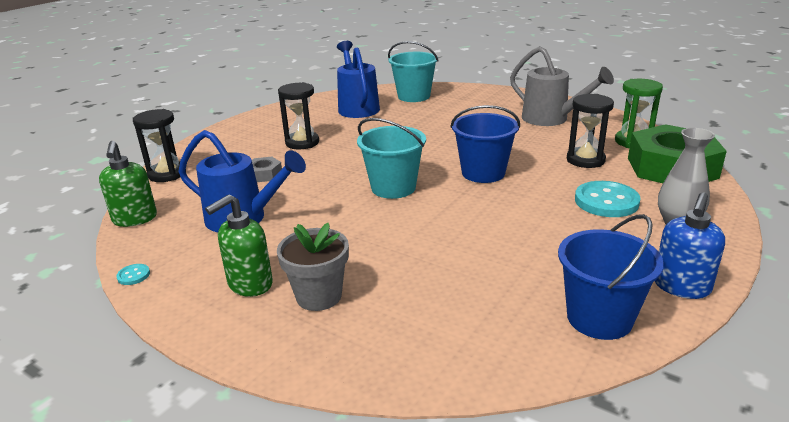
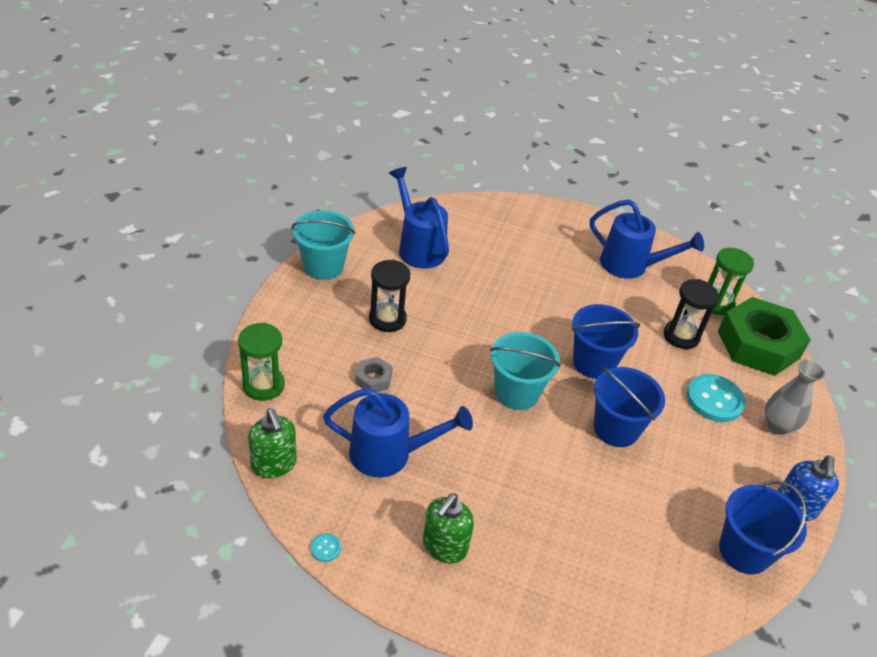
camera: 20 degrees left, 15 degrees up
(167, 174) = (263, 385): black hourglass -> green hourglass
(319, 296) = (513, 554): grey flower pot -> none
(414, 96) = (473, 223): turquoise bucket -> turquoise bucket (323, 266)
(484, 215) = (616, 429): none -> blue bucket
(551, 119) = (630, 266): grey watering can -> blue watering can

